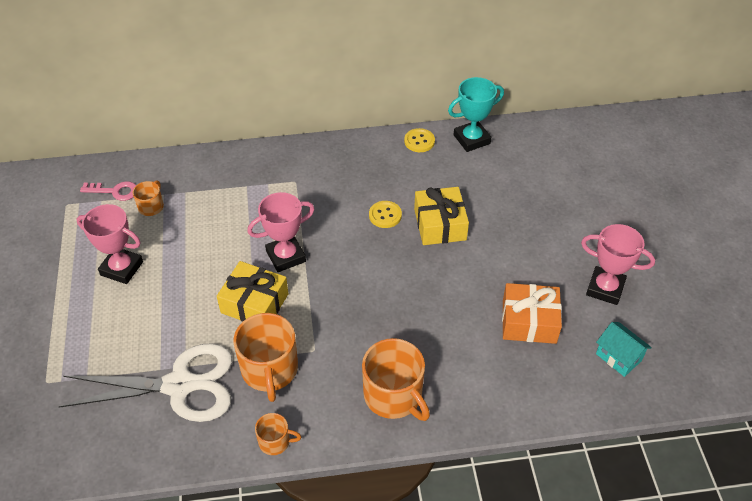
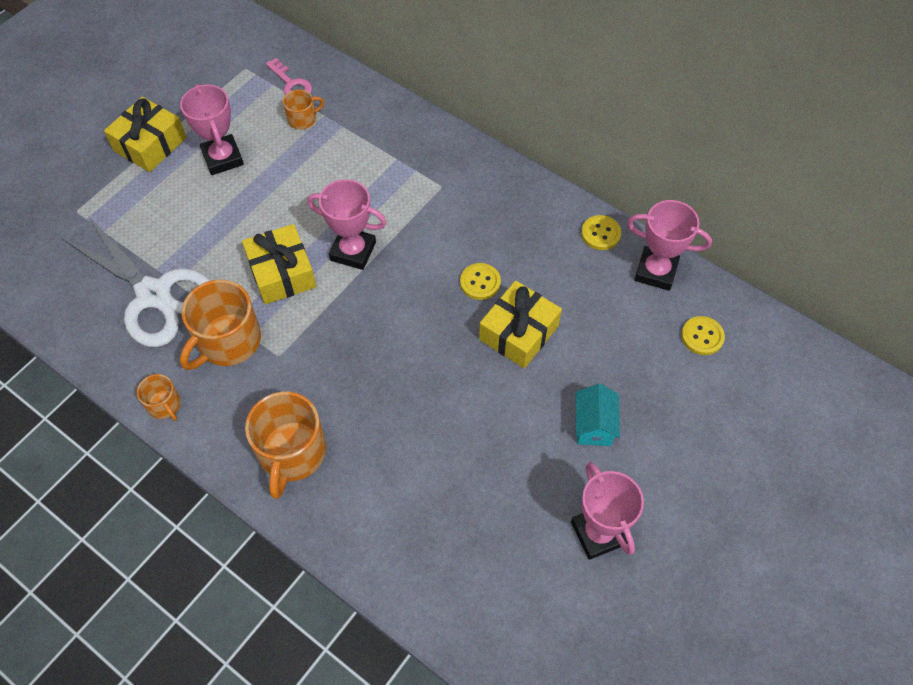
camera: 45 degrees right, 10 degrees up
(51, 299) = (150, 144): none -> yellow gift
(471, 139) = (656, 271): turquoise trophy -> pink trophy
(529, 321) = (485, 496): orange gift -> none
(533, 154) = (702, 336): none -> yellow button
(618, 357) = (525, 609): turquoise house -> turquoise house (593, 425)

